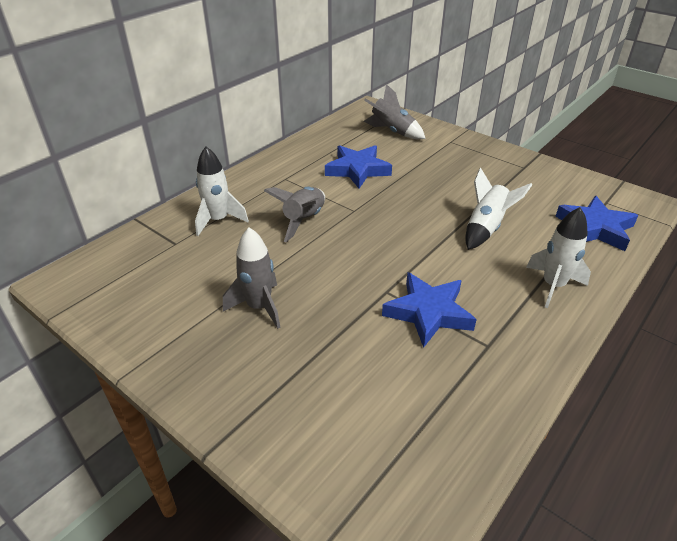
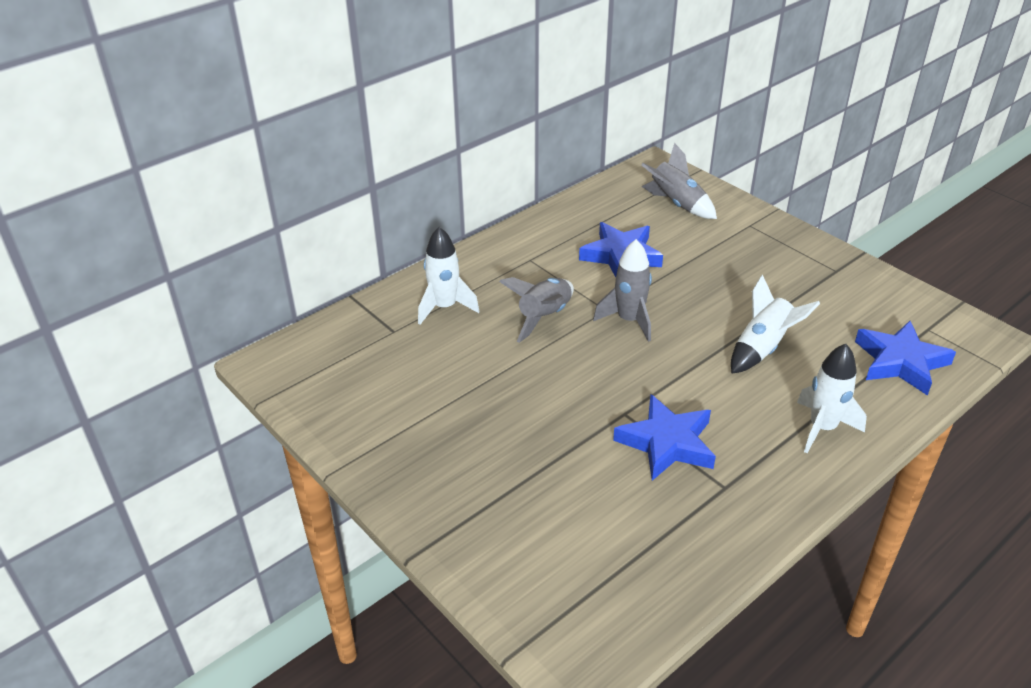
camera: 10 degrees right, 0 degrees up
(259, 307) = (479, 415): grey rocket -> grey rocket (629, 320)

